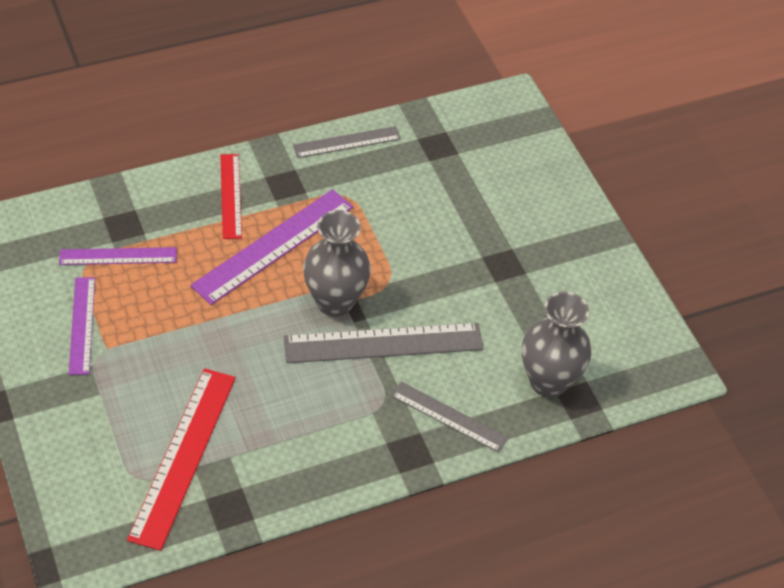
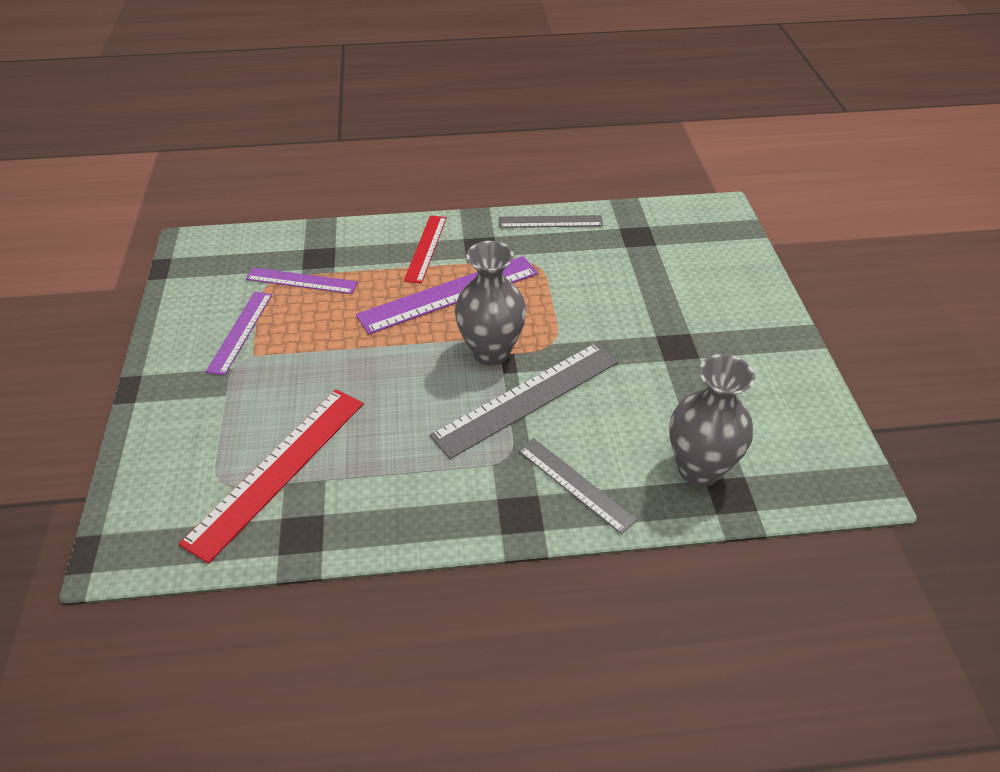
camera: 20 degrees right, 5 degrees down
(383, 343) = (527, 398): grey ruler -> grey ruler turned 45 degrees counterclockwise

